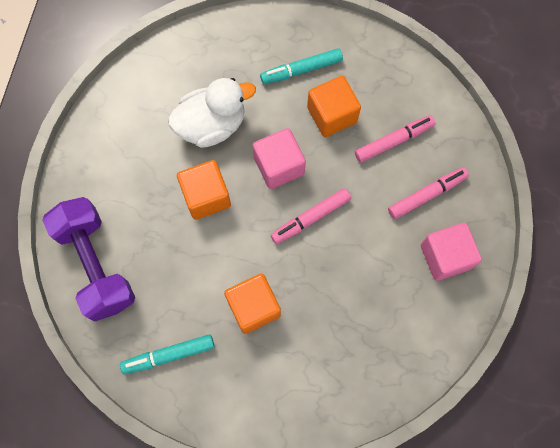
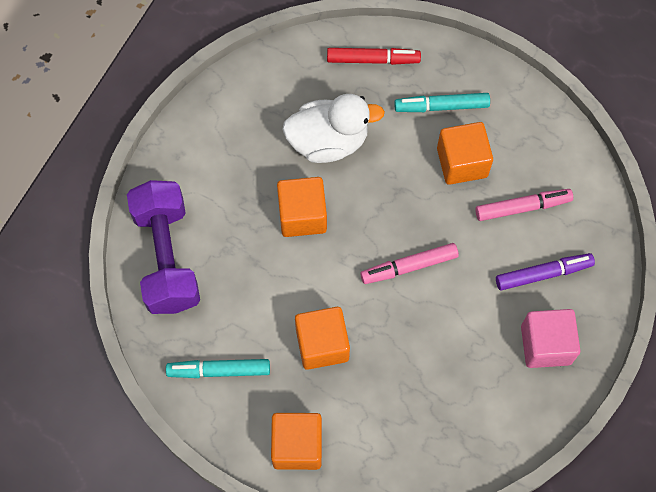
camera: 15 degrees right, 5 degrees down
(231, 43) = (373, 60): none -> red marker
(255, 404) = (297, 446): none -> orange cube
(279, 166) = (389, 203): pink cube -> none
(426, 195) = (543, 274): pink marker -> purple marker

